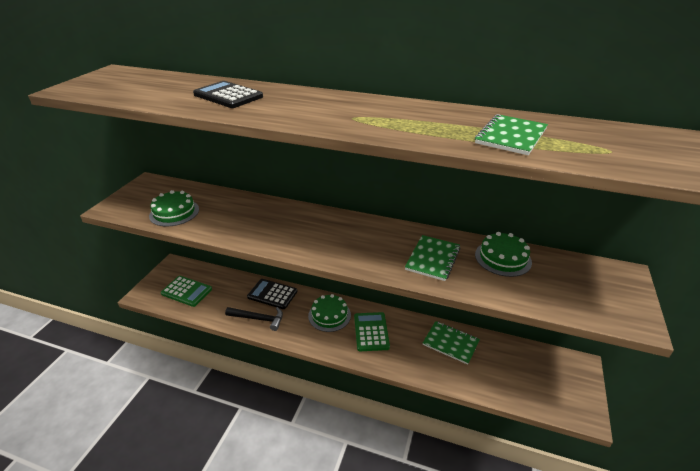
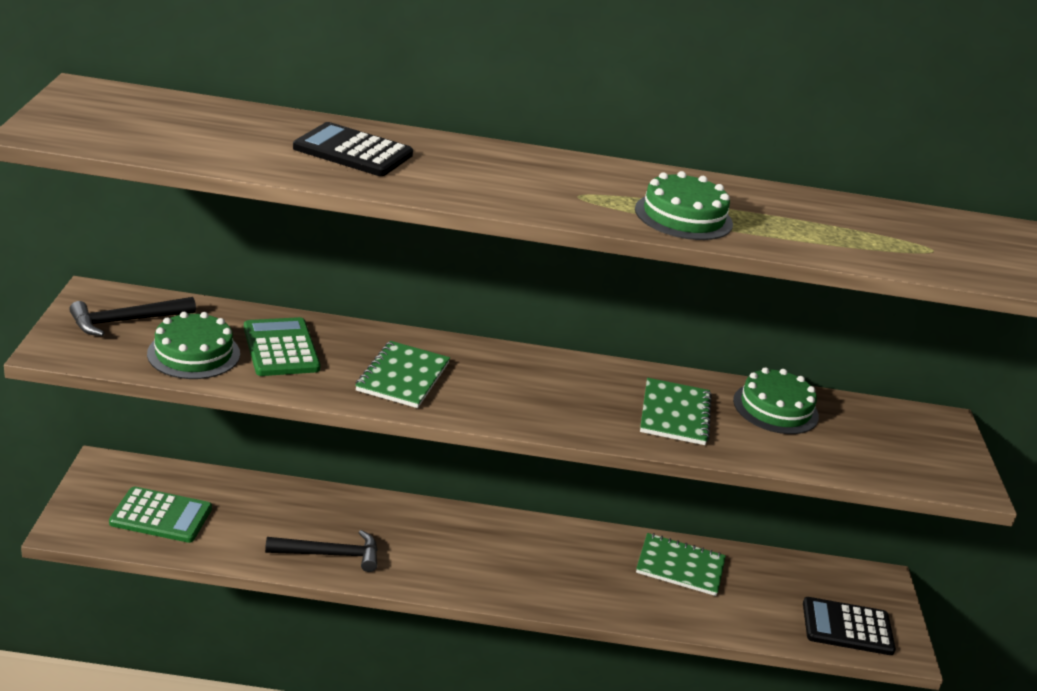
camera: 20 degrees left, 5 degrees down
(153, 194) = (126, 321): none -> black hammer
(272, 294) = (337, 510): black calculator -> black calculator (847, 627)
(329, 315) = (460, 538): green cake -> green cake (683, 216)
(371, 332) = (543, 559): green calculator -> green calculator (281, 348)
(510, 136) = (807, 228): green notebook -> green notebook (403, 377)

